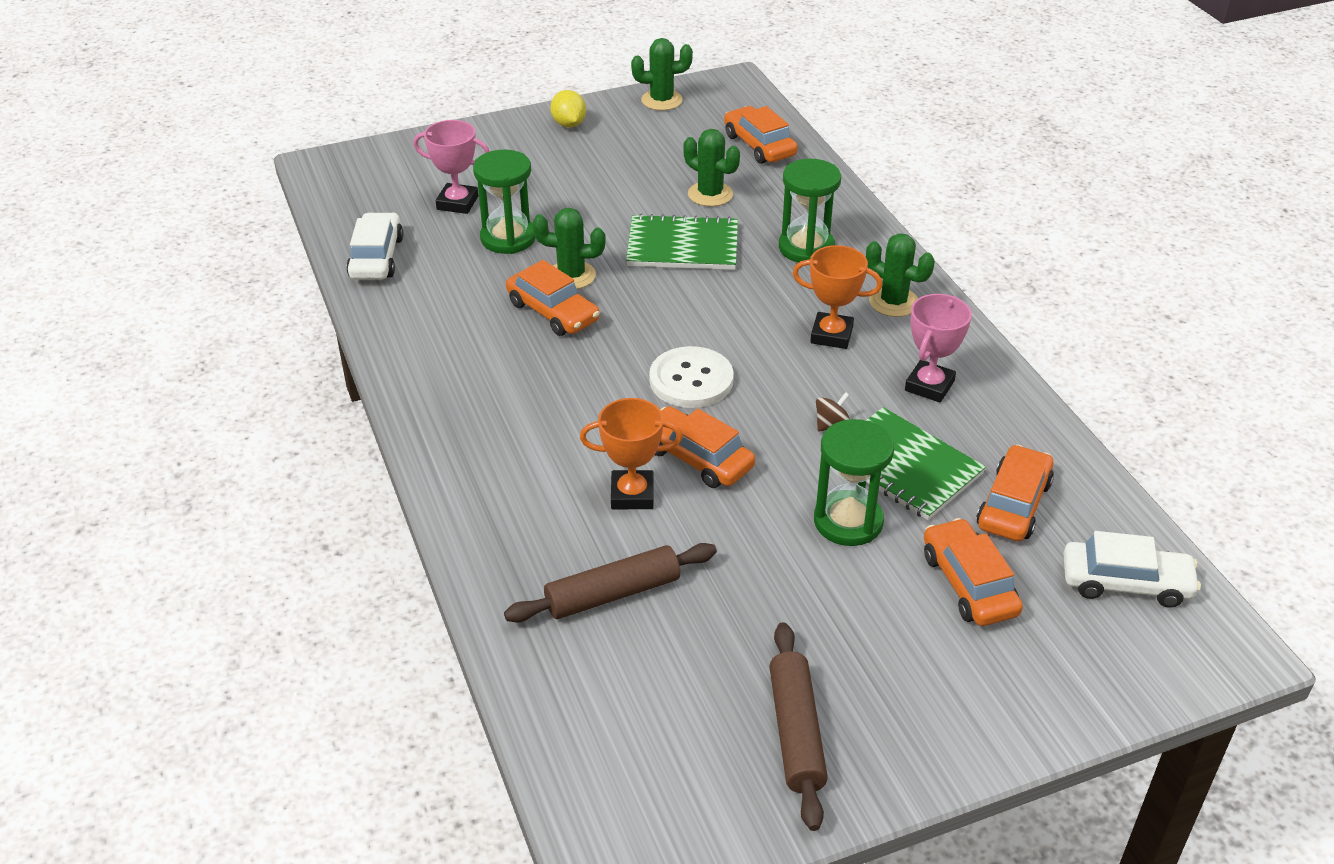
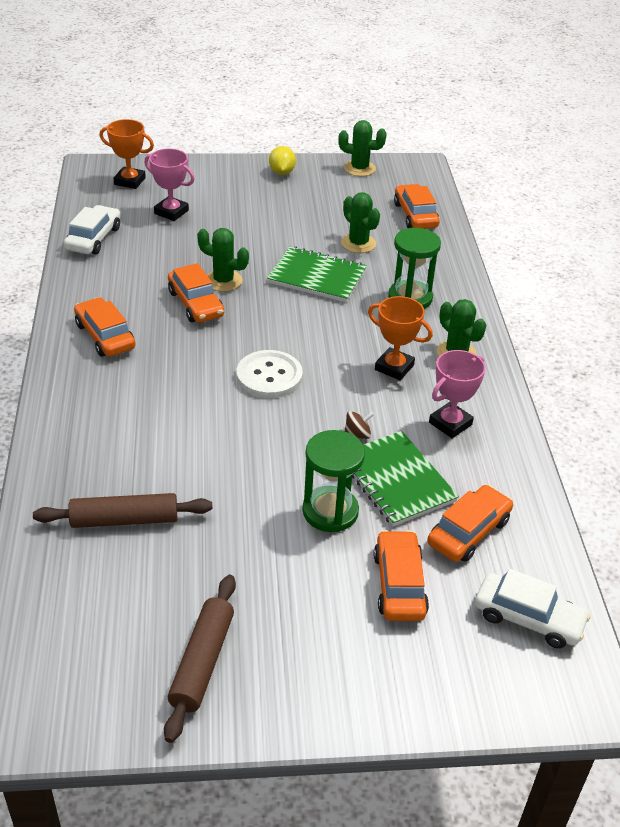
camera: 15 degrees right, 0 degrees up
(508, 238) = (193, 244): green hourglass -> none
(632, 495) = (179, 450): orange trophy -> orange trophy (129, 181)
(697, 458) = (242, 435): orange car -> orange car (105, 336)

